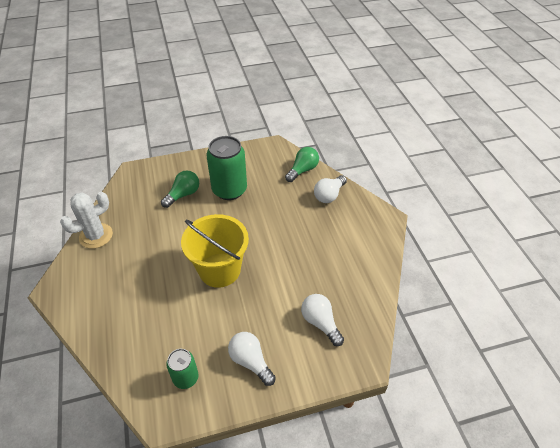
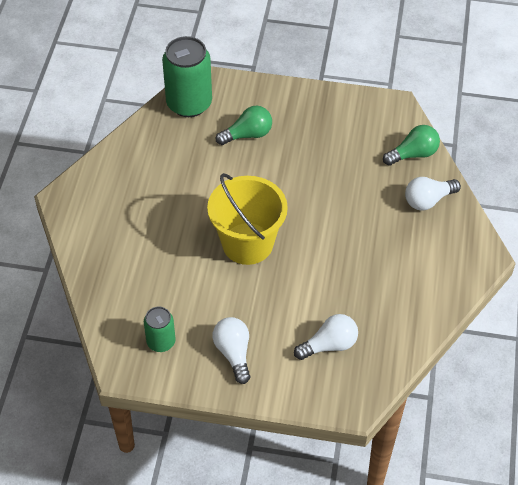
camera: 25 degrees right, 5 degrees up
(96, 236) = (128, 151): white cactus -> none
(229, 190) = (306, 148): green can -> green can (189, 103)
(320, 323) = (329, 345): white light bulb -> white light bulb turned 75 degrees clockwise

